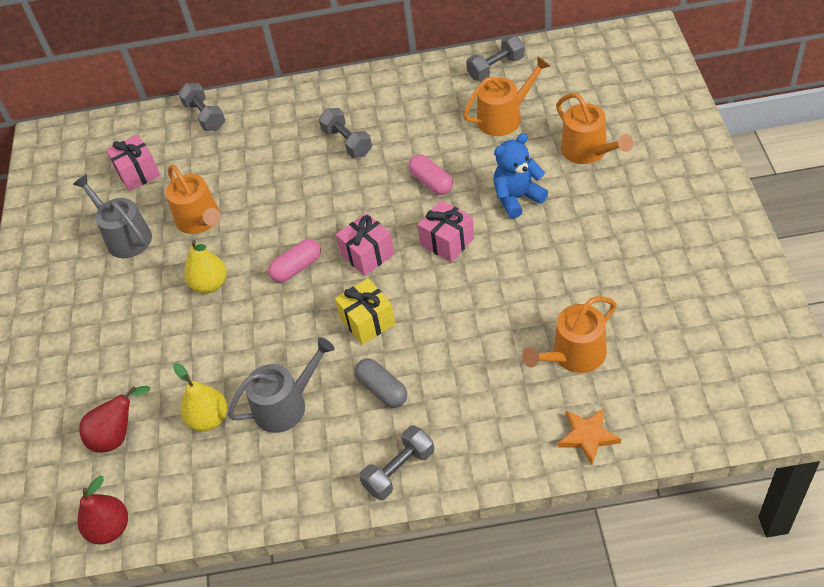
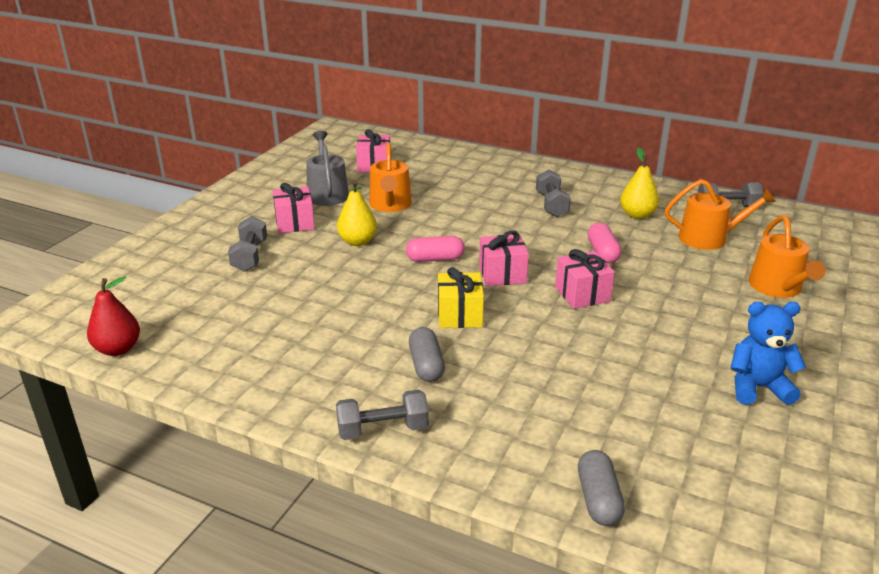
camera: 25 degrees right, 20 degrees down
(117, 436) = (191, 297): red pear -> none
(129, 293) = (295, 223): none -> pink gift
(205, 116) = (454, 155): grey dumbbell -> grey dumbbell (250, 256)
(209, 419) = (266, 318): yellow pear -> yellow pear (637, 215)
(286, 405) = (335, 337): grey watering can -> none
(517, 198) = (676, 292): blue teddy bear -> blue teddy bear (757, 387)
(574, 355) = (639, 426): orange watering can -> none
(588, 436) = (598, 499): orange star -> grey capsule

